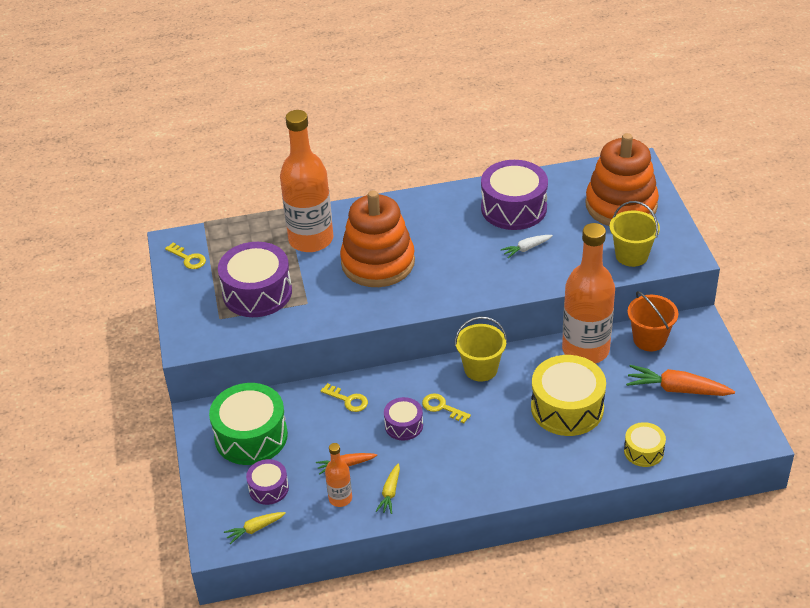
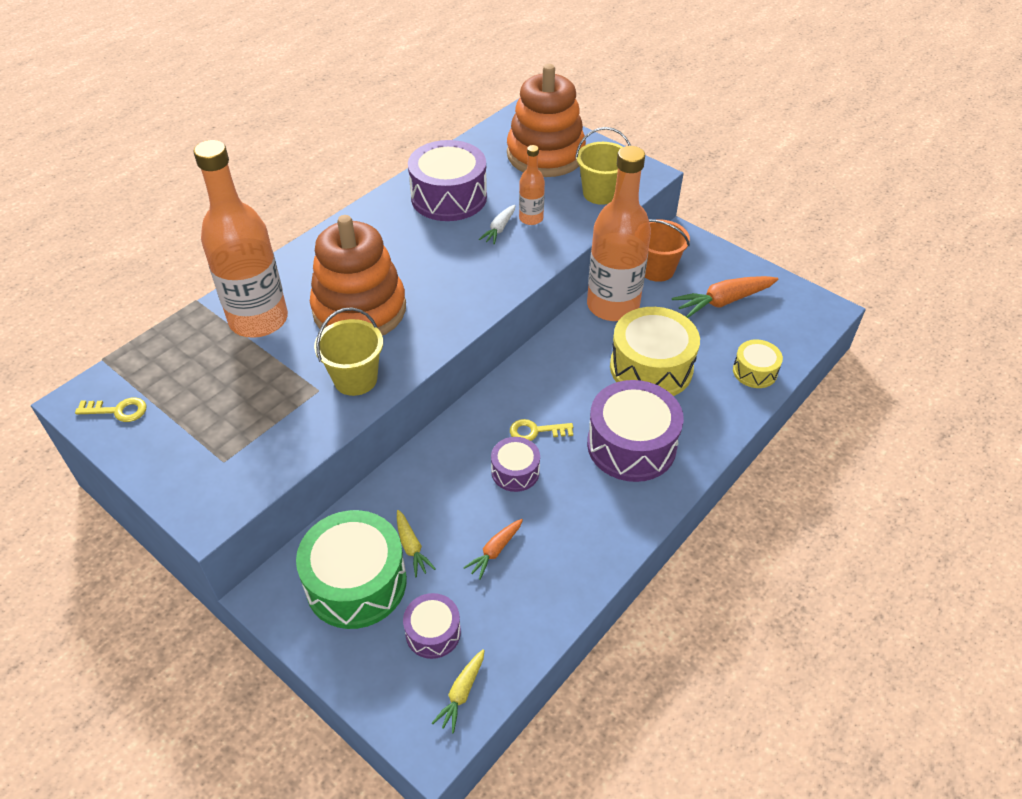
camera: 40 degrees left, 5 degrees up
(257, 292) = (246, 408): purple drum -> purple drum (631, 445)
(340, 498) = (524, 593): orange bottle -> orange bottle (531, 218)
(348, 400) = (431, 477): yellow key -> none
(390, 493) = (570, 553): yellow carrot -> yellow carrot (411, 547)
(481, 369) = (536, 373): yellow bucket -> yellow bucket (355, 379)

